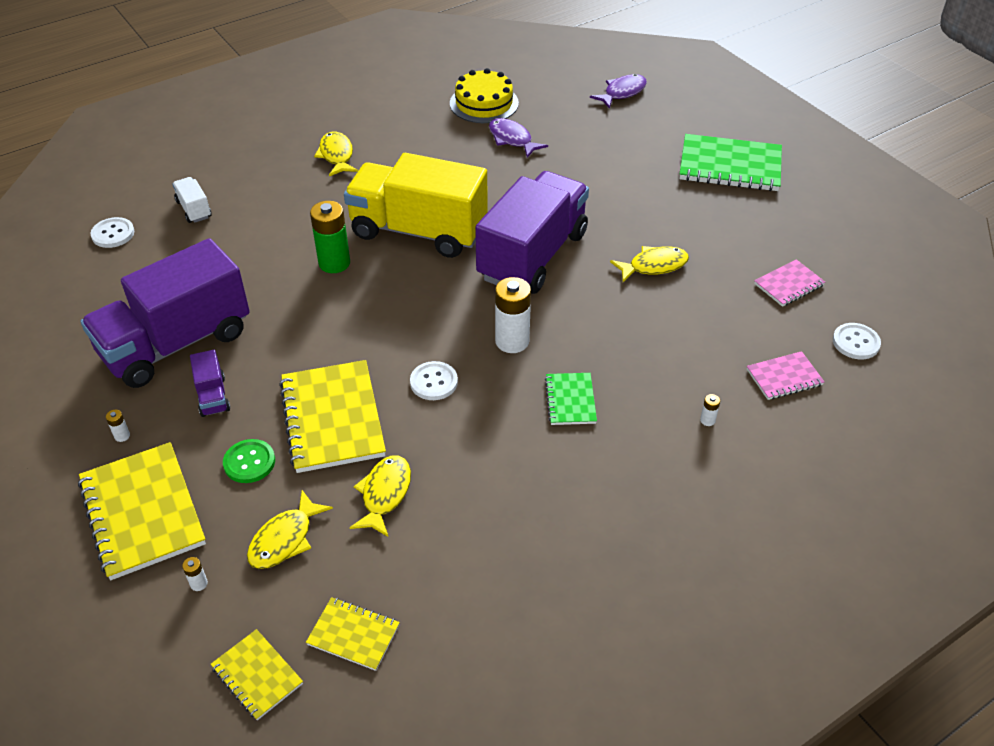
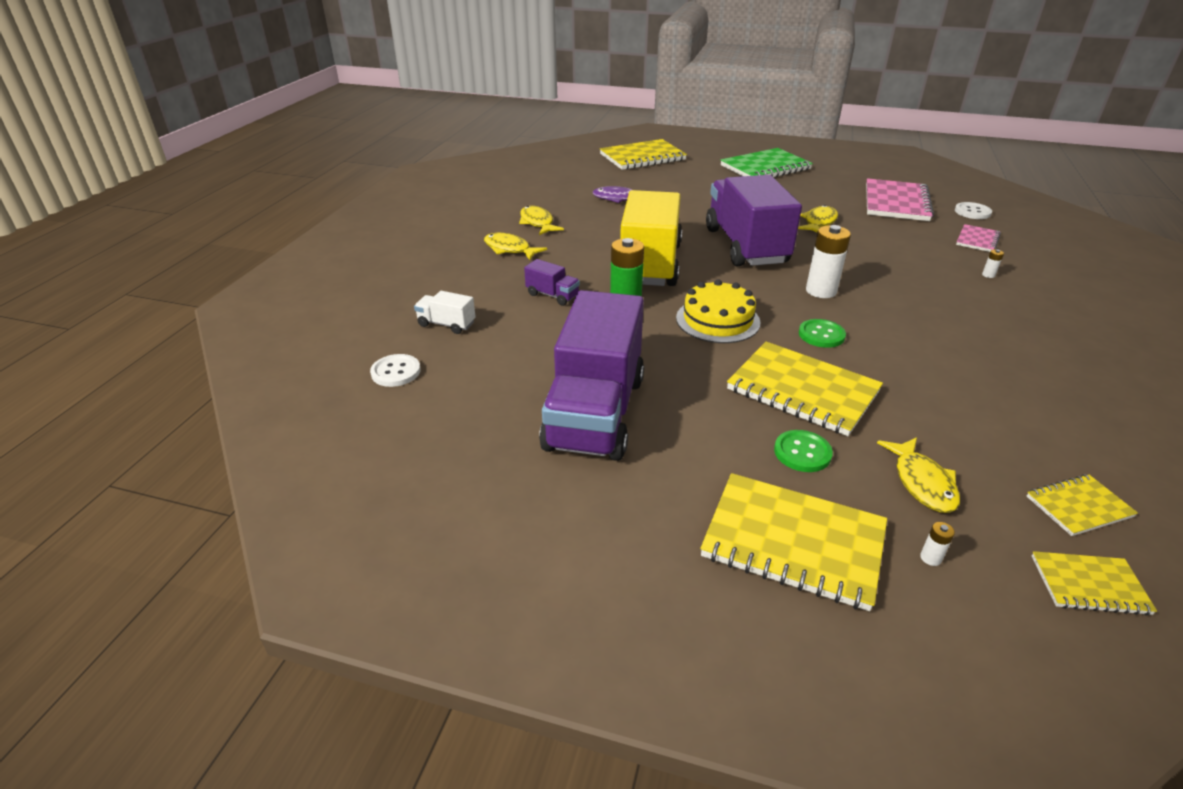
camera: 40 degrees left, 10 degrees down
(122, 436) = (670, 501): white battery -> none
(212, 396) = (691, 429): purple truck -> purple truck (552, 295)
(385, 494) = (921, 412): yellow fish -> yellow fish (537, 223)
(418, 231) = (649, 264): yellow truck -> yellow truck turned 120 degrees clockwise
(434, 382) = (821, 335): white button -> green button
(484, 103) = (565, 189): yellow cake -> yellow cake (717, 320)
(570, 400) = (910, 302): green notebook -> none
(622, 92) = (642, 157): purple fish -> yellow notebook
(789, 285) = (896, 203): pink notebook -> pink notebook, size x1.90

